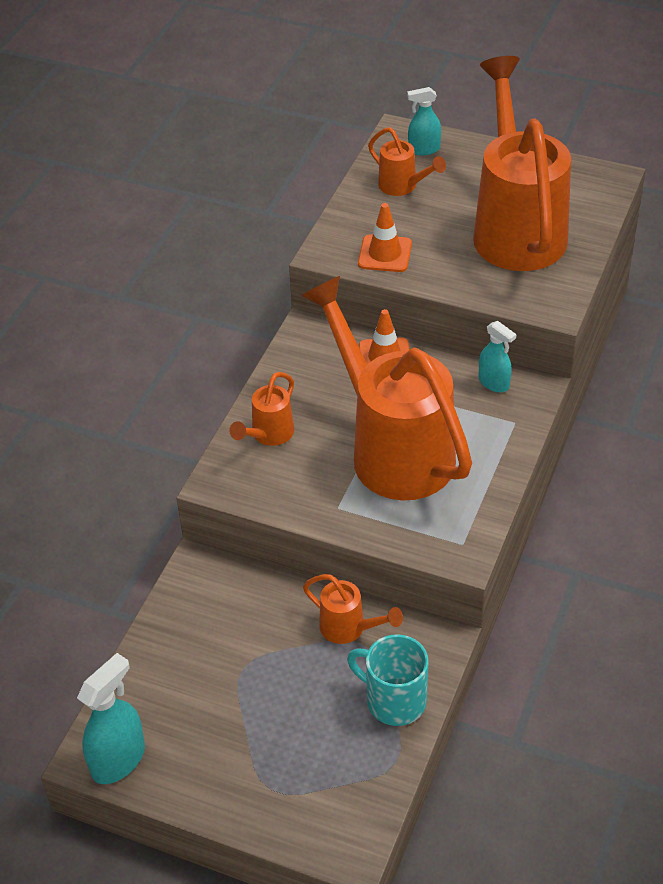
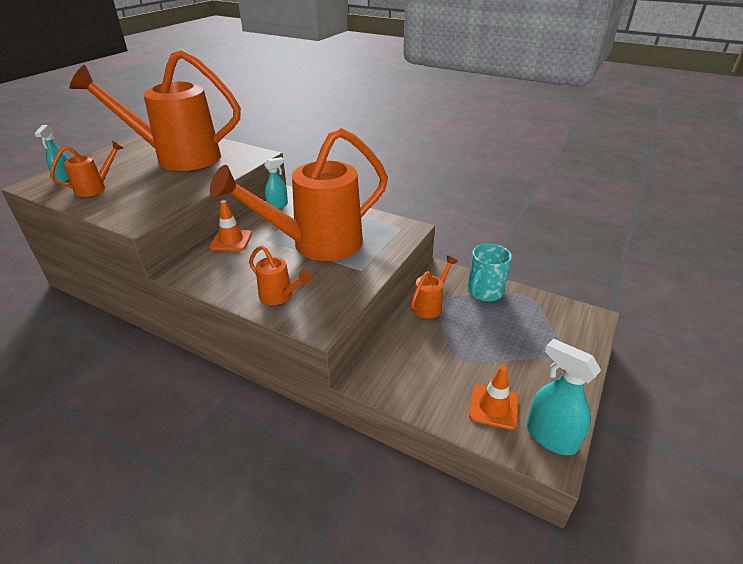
camera: 85 degrees left, 10 degrees down
(385, 254) = (160, 199): orange traffic cone -> orange traffic cone (494, 407)

